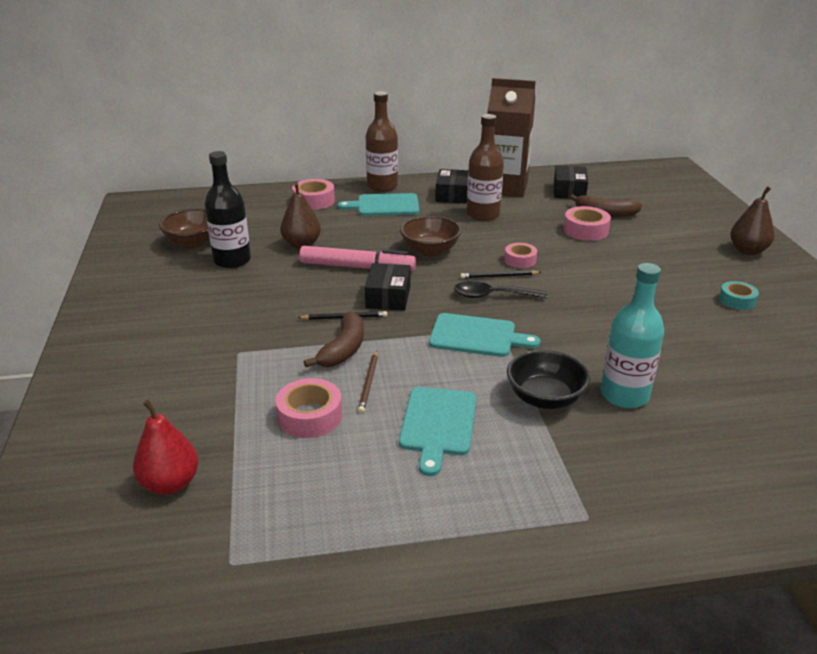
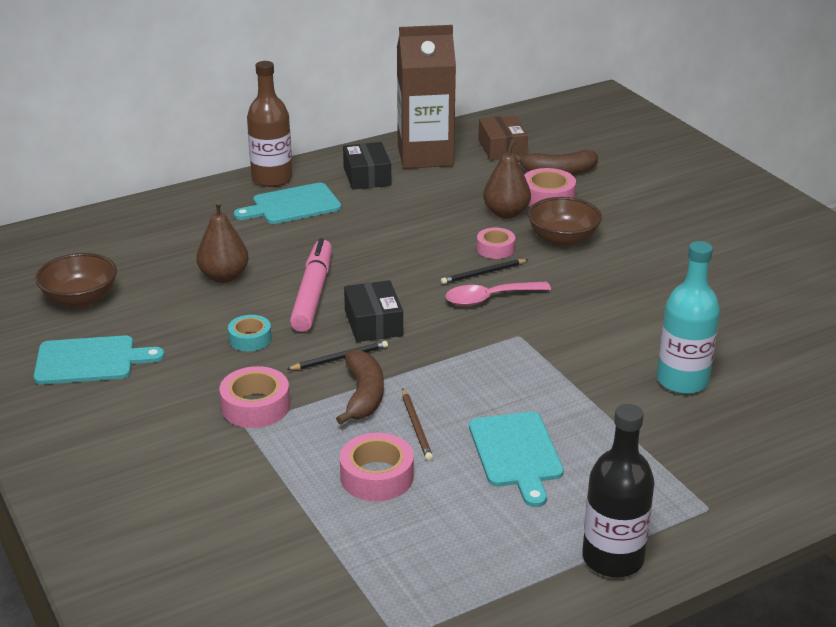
camera: 20 degrees left, 0 degrees up
(170, 483) = (276, 581): red pear -> none
(232, 260) = (150, 314): black bottle -> black bottle (612, 558)
(314, 201) = (197, 214): pink tape -> pink tape (255, 406)
(357, 267) = (313, 293): pink marker -> pink marker turned 75 degrees counterclockwise
(430, 250) = (385, 256): brown bowl -> brown bowl (562, 239)
(477, 336) = (500, 349): turquoise cutting board -> turquoise cutting board (90, 361)
(483, 214) = (419, 197): brown bottle -> none
(492, 296) = (490, 298): black spoon -> pink spoon
(545, 398) = (607, 402): black bowl -> none
(569, 191) = (502, 148): black box -> brown box
(737, 300) = (743, 254): turquoise tape -> turquoise tape (250, 339)
(747, 250) = (729, 192): brown pear -> brown pear (506, 213)

